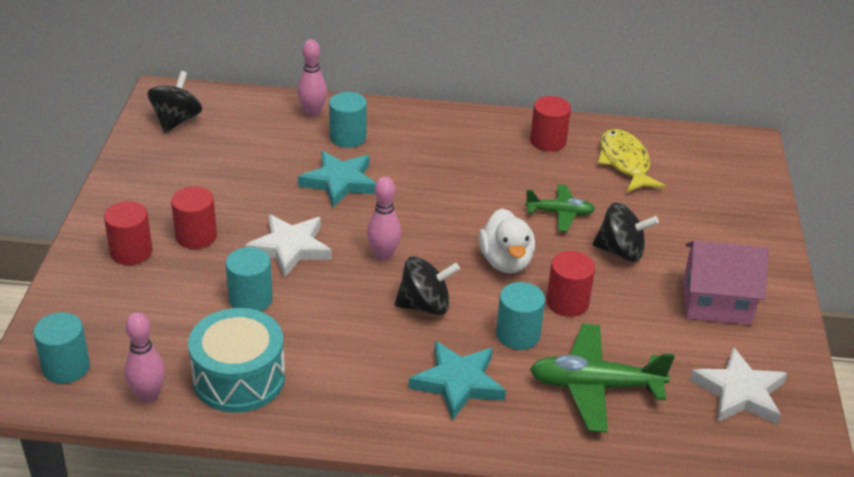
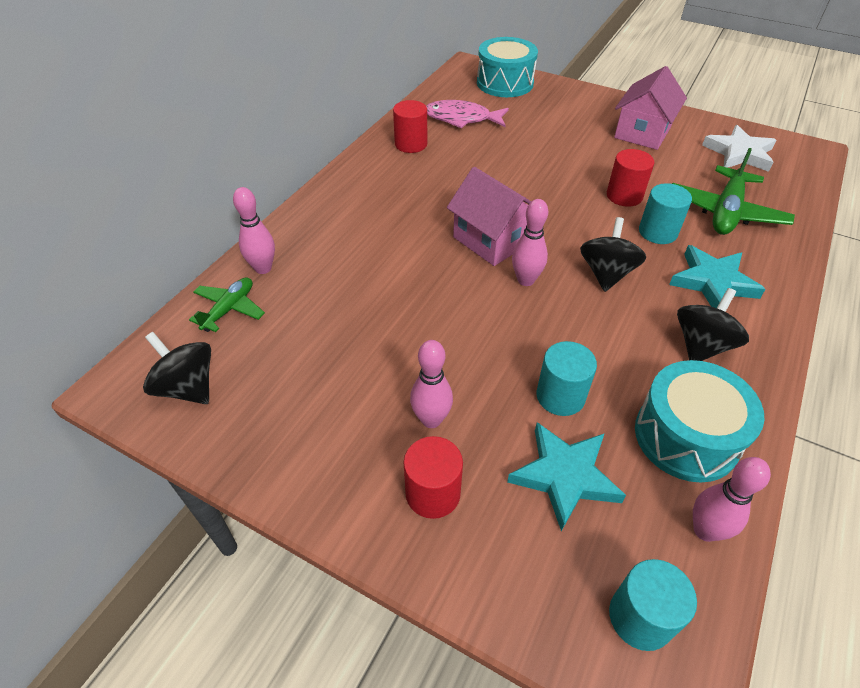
camera: 65 degrees left, 10 degrees up
(196, 236) = (431, 419): red cylinder -> pink bowling pin
(290, 248) = (487, 343): white star -> none
(340, 182) = (396, 279): turquoise star -> turquoise star (565, 476)
(348, 137) = (324, 255): turquoise cylinder -> none
(428, 224) = (492, 240): none -> pink house
(506, 262) = (562, 211): white duck -> none
(560, 213) = (510, 166): green plane -> green plane (229, 309)
(620, 251) = (571, 153): black spinning top -> black spinning top (701, 345)
(624, 162) = (461, 119): yellow fish -> pink fish
(732, 177) = (505, 83): none -> turquoise drum

